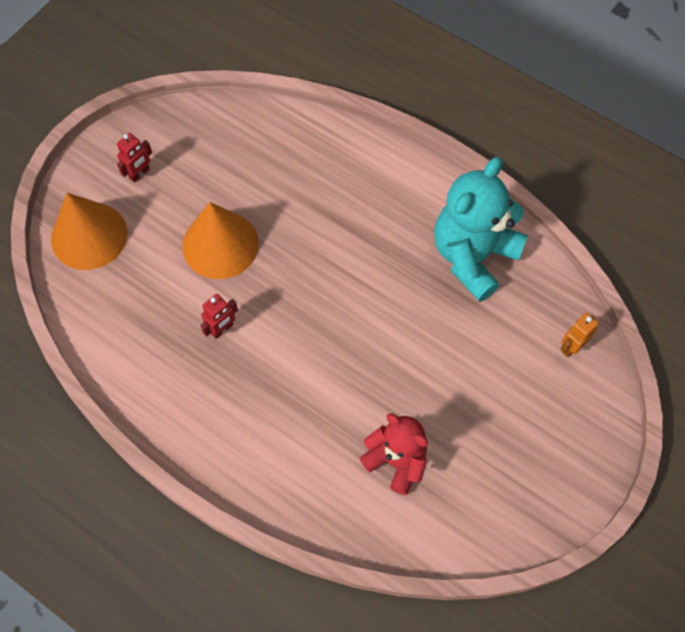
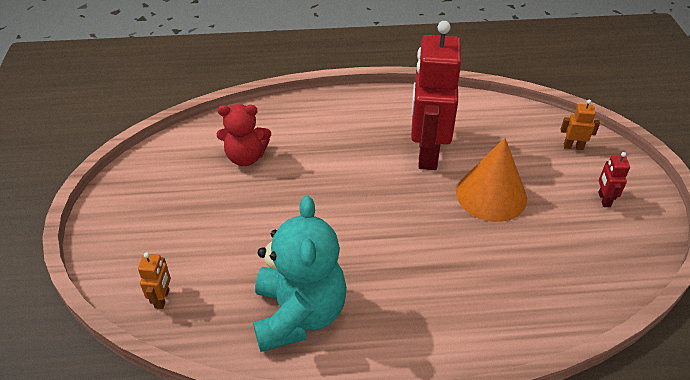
camera: 140 degrees right, 20 degrees down
(89, 236) = (573, 146): orange cone -> orange robot
(222, 329) = (427, 153): red robot -> red robot, size x2.50

